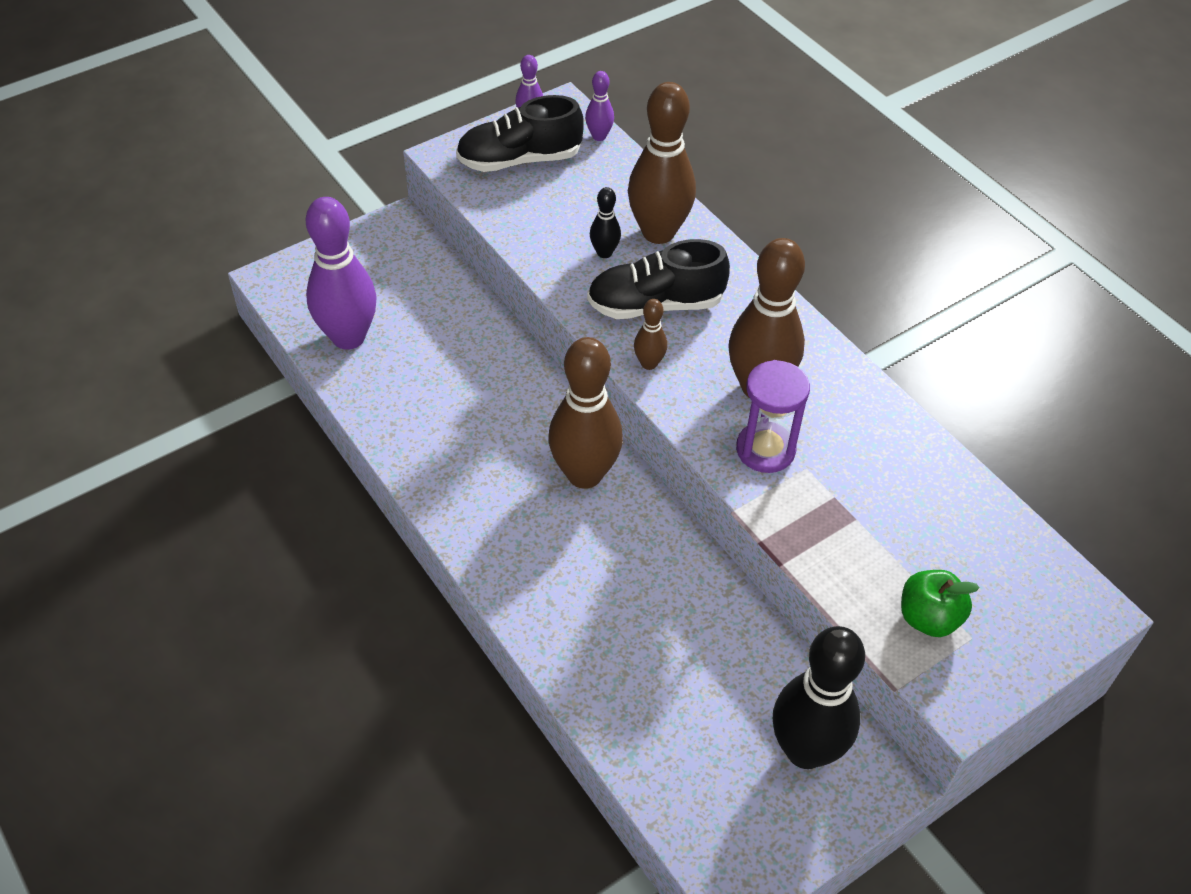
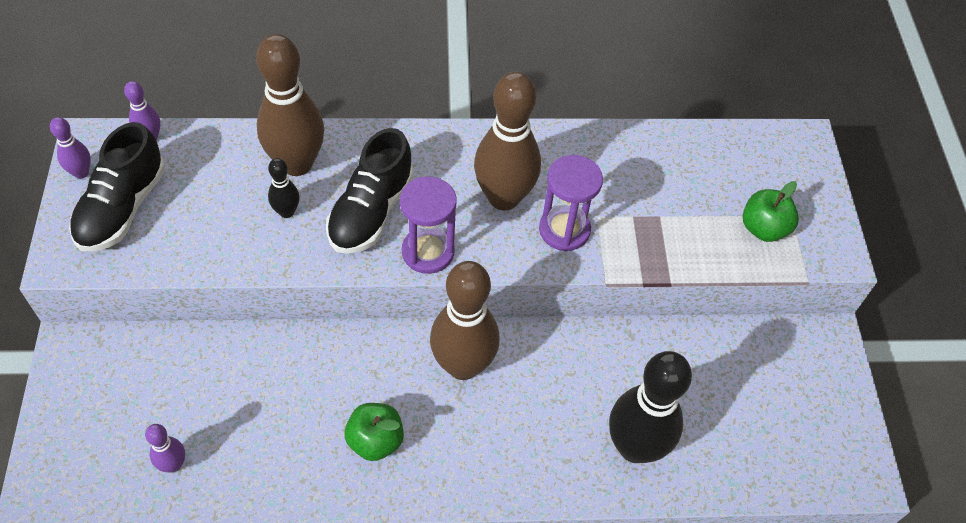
camera: 60 degrees left, 5 degrees up
(348, 337) = (173, 464): purple bowling pin -> purple bowling pin, size x0.46
(463, 451) = (375, 441): none -> green apple
(649, 363) = (428, 252): brown bowling pin -> purple hourglass
(805, 750) = (784, 369): black bowling pin -> black bowling pin (635, 447)

